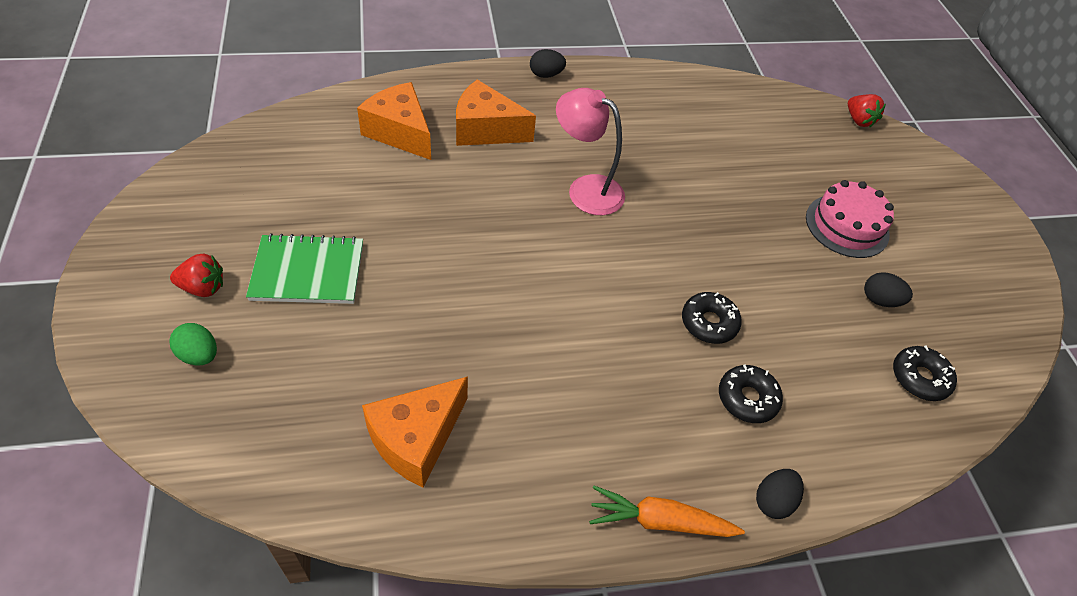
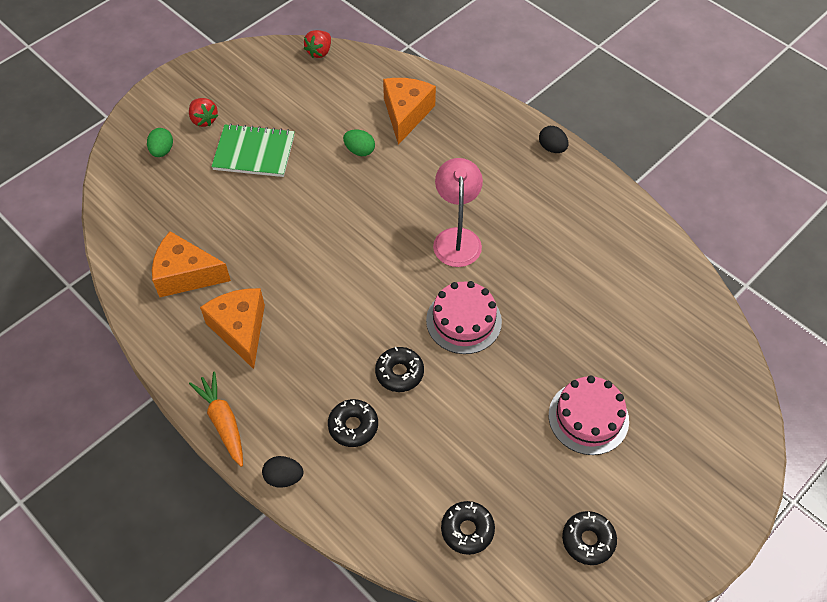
camera: 60 degrees right, 5 degrees up
(308, 271) = (254, 152): green notebook -> green notebook turned 45 degrees counterclockwise
(406, 190) = (359, 151): none -> green egg
(486, 130) = (456, 152): orange cheese -> orange cheese (240, 330)
(684, 241) = (463, 321): none -> pink cake
(858, 120) = (739, 372): red strawberry -> red strawberry (319, 52)
(880, 300) = (525, 473): black egg -> none
(970, 300) = (588, 540): none -> black donut

